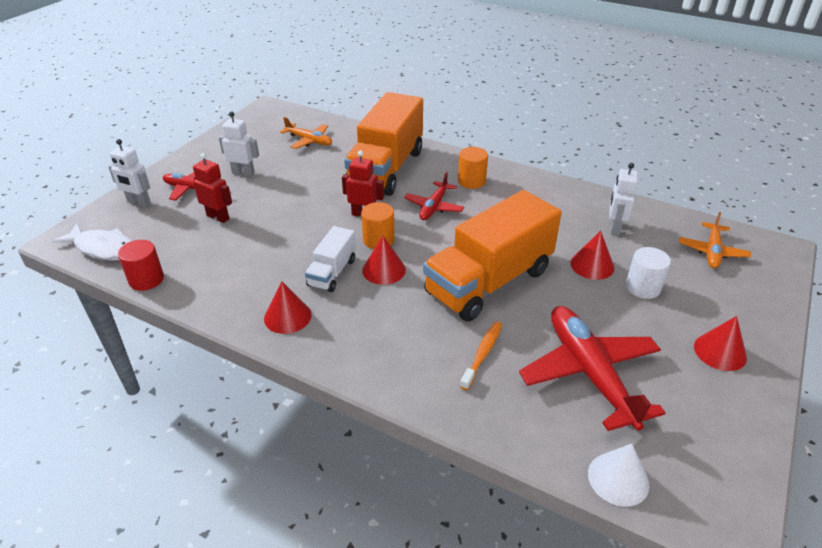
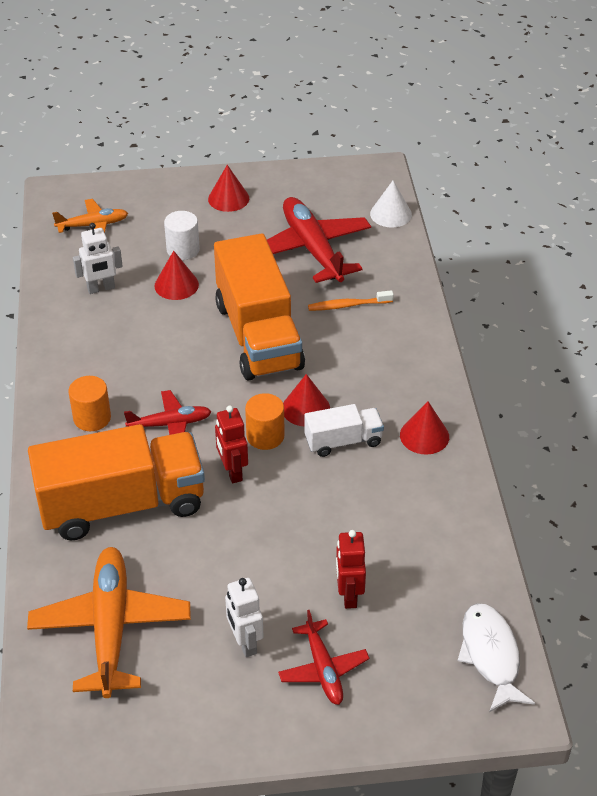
camera: 125 degrees left, 5 degrees up
(138, 202) = (396, 700): white robot -> none
(146, 279) = (488, 573): red cylinder -> none
(309, 141) = (111, 628): orange plane -> orange plane, size x1.80
(488, 282) = (258, 336): orange truck -> orange truck turned 60 degrees clockwise
(589, 373) = (312, 249): red plane -> red plane turned 120 degrees clockwise

